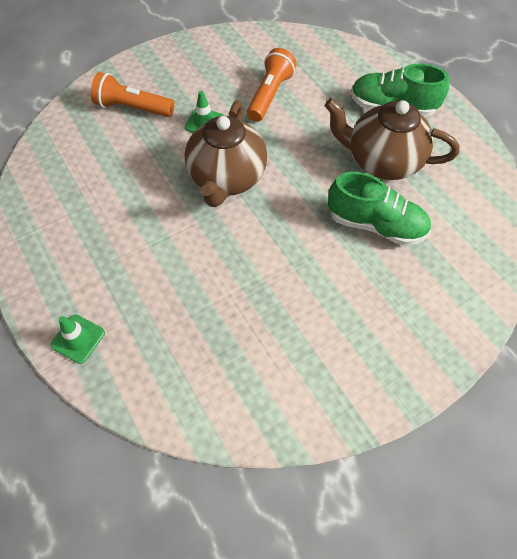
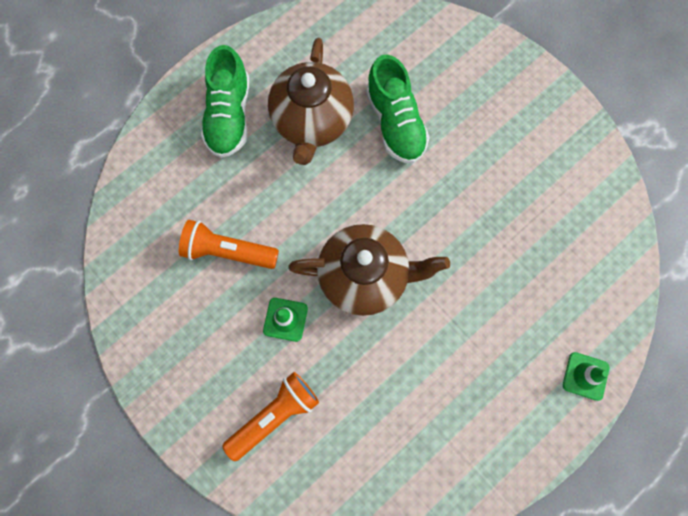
camera: 100 degrees left, 15 degrees up
(133, 108) = (274, 415): orange flashlight -> orange flashlight turned 135 degrees counterclockwise
(375, 225) = (395, 123): green shoe -> green shoe turned 150 degrees clockwise

